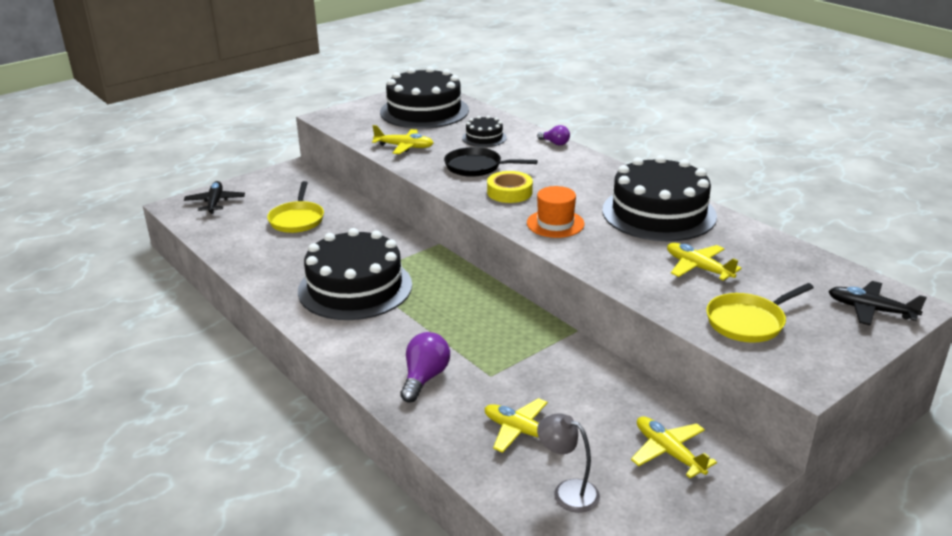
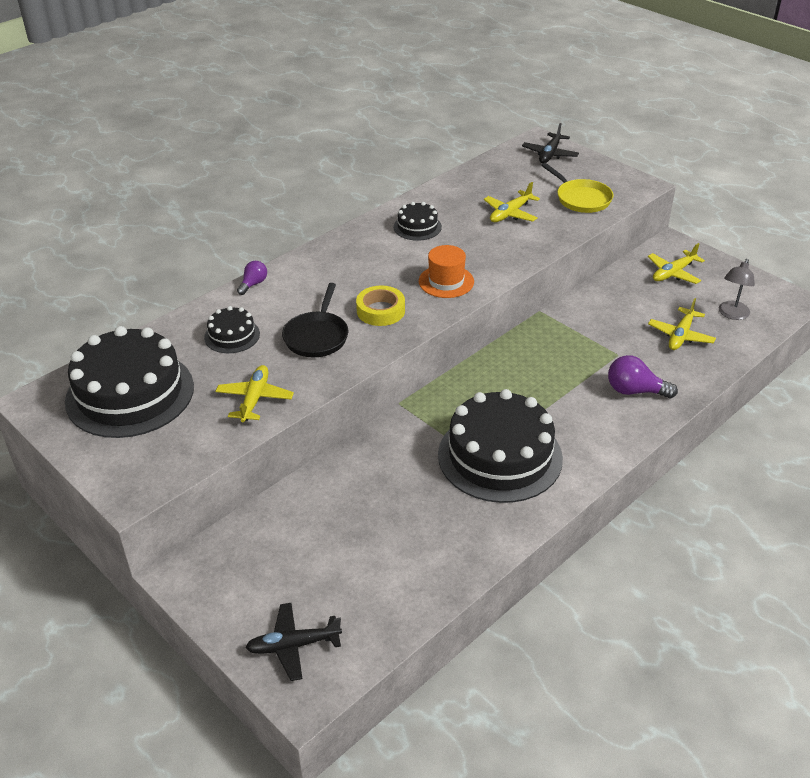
camera: 95 degrees left, 10 degrees up
(297, 219) = (345, 537): yellow pan -> none
(659, 213) = (417, 227): black cake -> black cake, size x0.47

